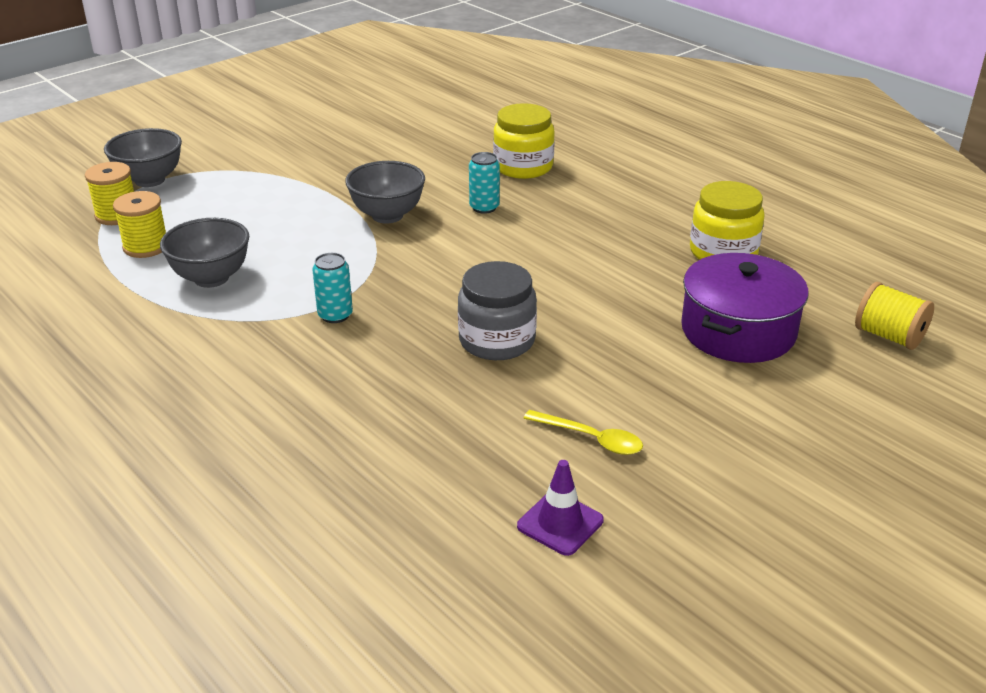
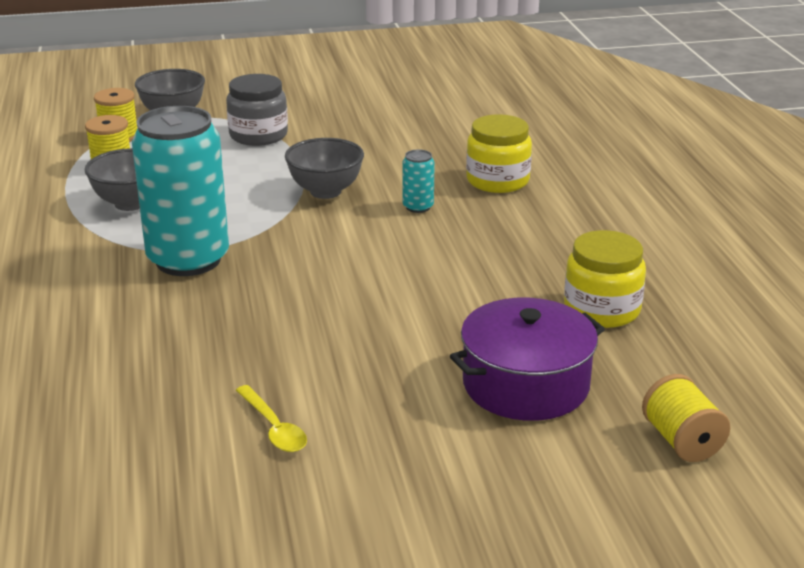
camera: 30 degrees right, 5 degrees down
(335, 315) = (188, 260): turquoise can -> turquoise can, size x2.44
(497, 340) = (293, 321): grey jar -> grey jar (258, 135)
(560, 523) = (165, 484): purple traffic cone -> none

